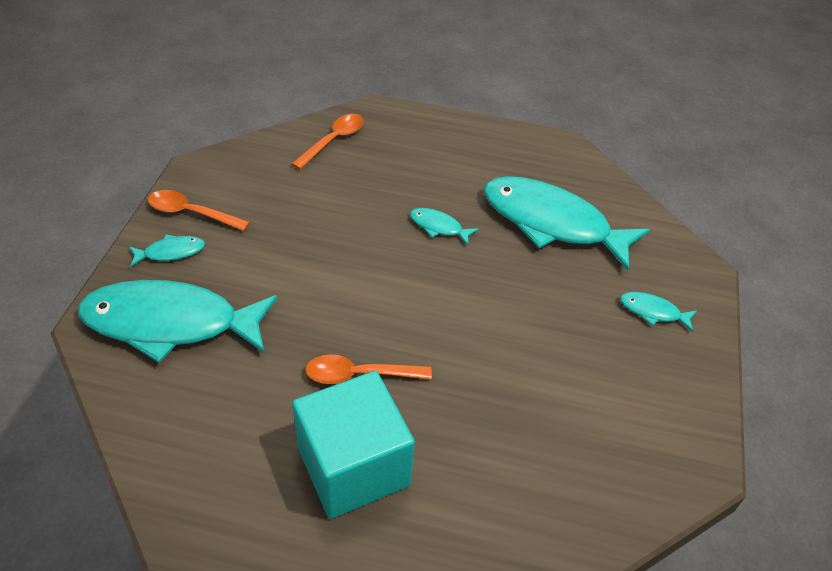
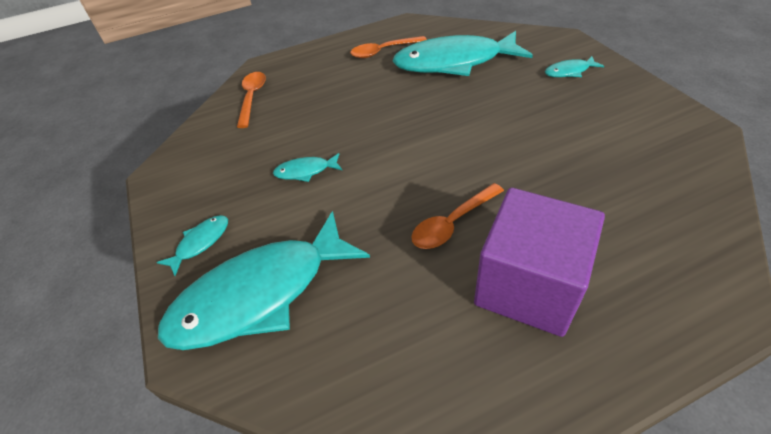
camera: 30 degrees left, 0 degrees up
(191, 213) = (188, 205): orange spoon -> orange spoon (383, 51)
(353, 466) = (528, 286): turquoise cube -> purple cube
(439, 227) = (388, 104): turquoise fish -> turquoise fish (305, 171)

